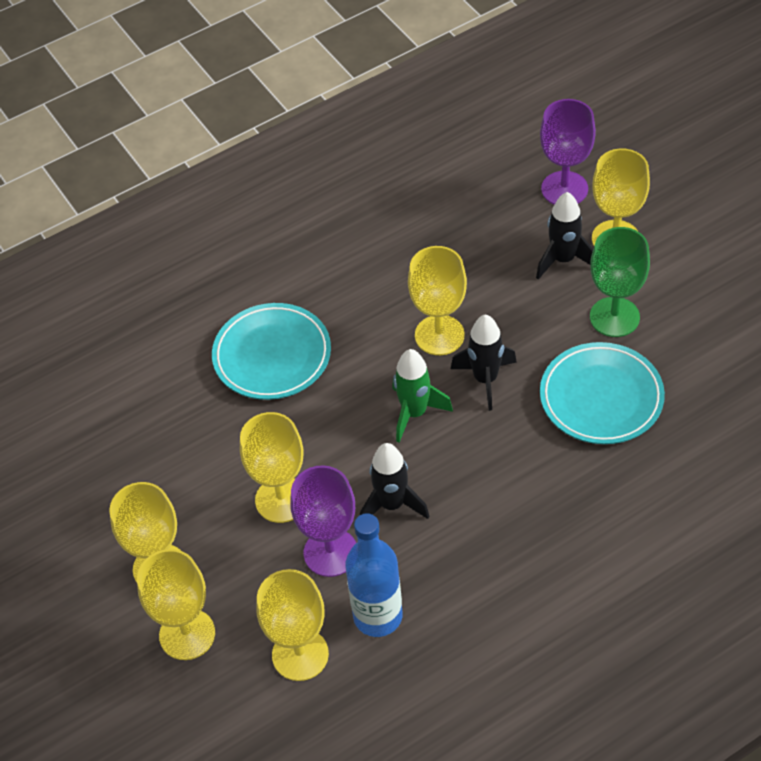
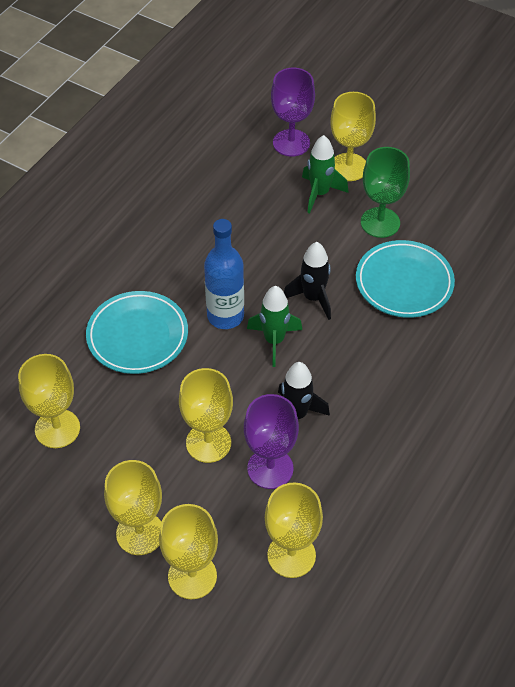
camera: 30 degrees left, 0 degrees up
(378, 616) = (334, 502): blue bottle -> blue bottle (225, 316)
(439, 335) = (259, 277): yellow goblet -> yellow goblet (57, 428)
(563, 260) = (319, 193): black rocket -> green rocket

